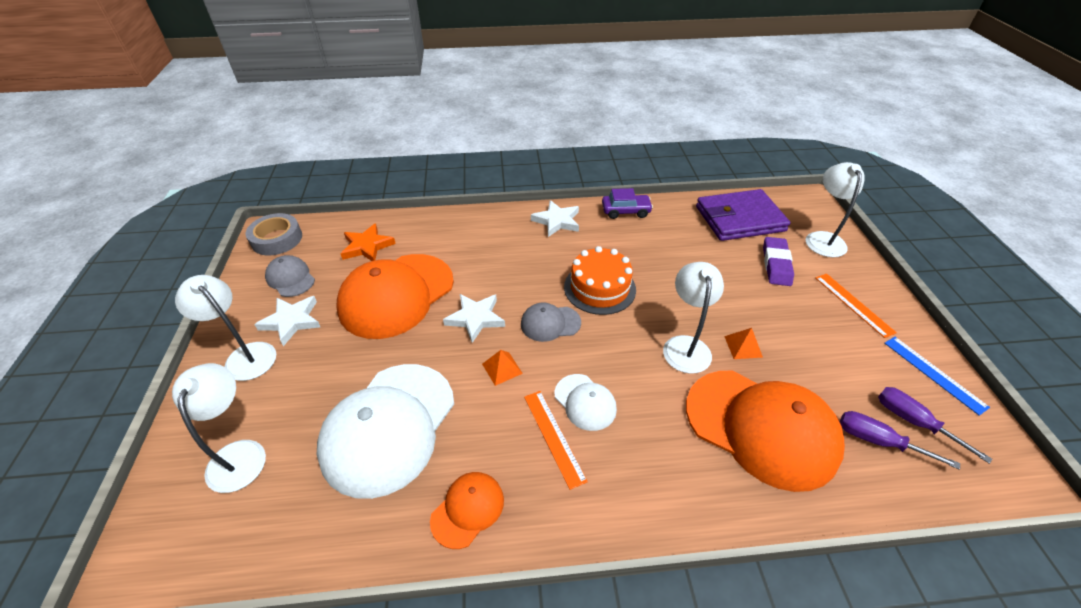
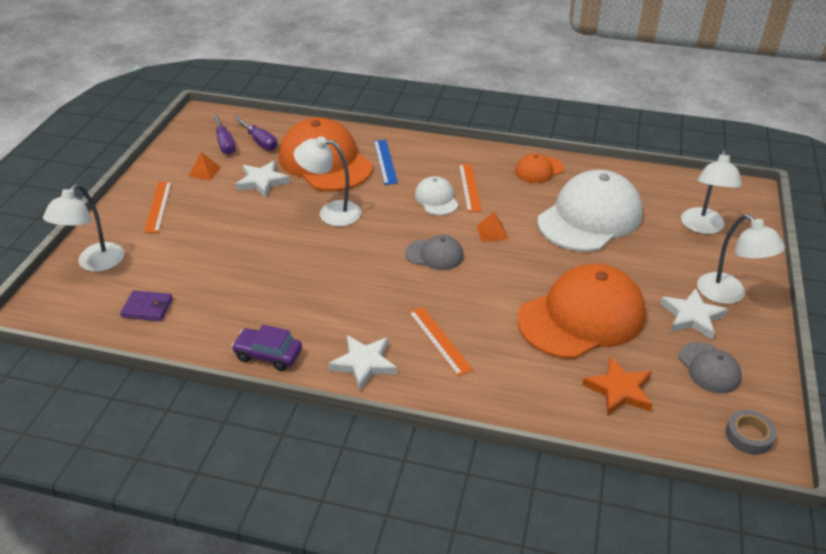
camera: 160 degrees left, 5 degrees down
(277, 239) = (749, 436): grey tape -> grey tape, size x0.66
(475, 318) = (503, 275): white star -> white star (262, 181)
(511, 248) = (439, 340): none -> orange ruler
(599, 288) = (368, 273): orange cake -> none
(685, 345) = (331, 213): white lamp -> white lamp turned 75 degrees clockwise
(739, 219) = (147, 308): purple wallet -> purple wallet, size x0.46
(743, 346) = (286, 202): orange pyramid -> orange pyramid (204, 171)
(776, 264) = (176, 252): purple eraser -> none
(933, 374) = (172, 158): blue ruler -> blue ruler (385, 161)

